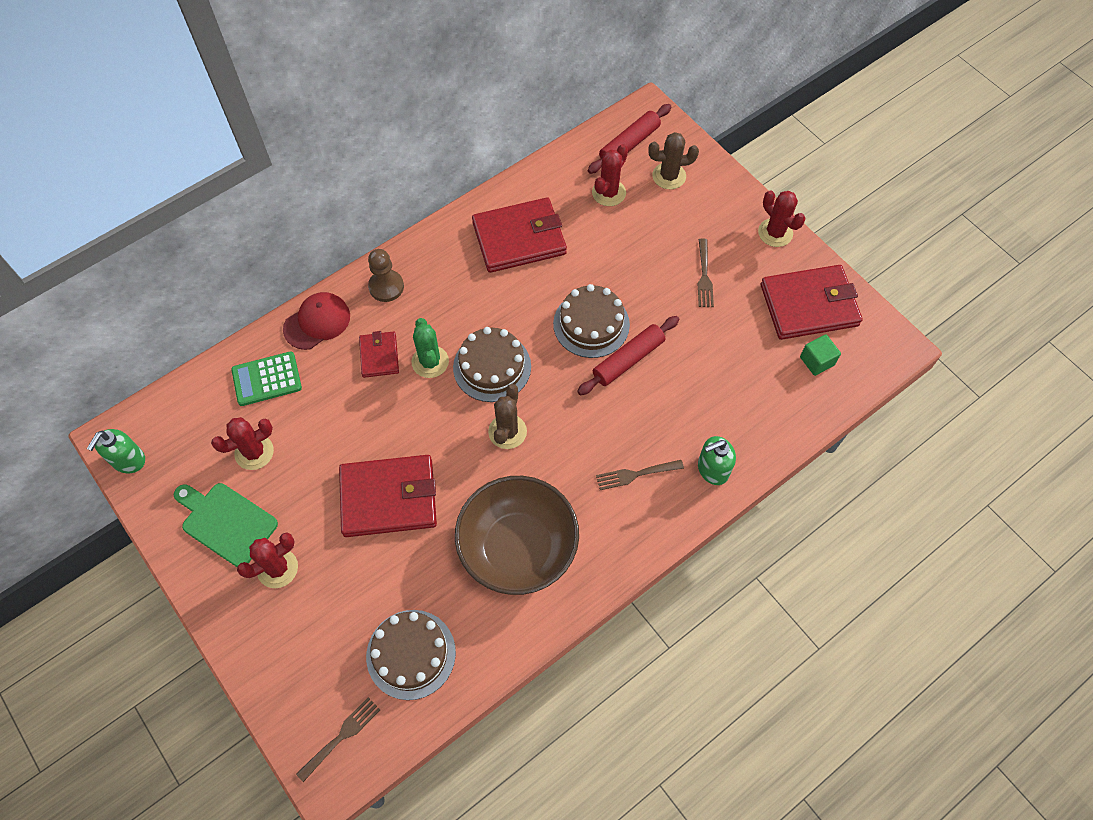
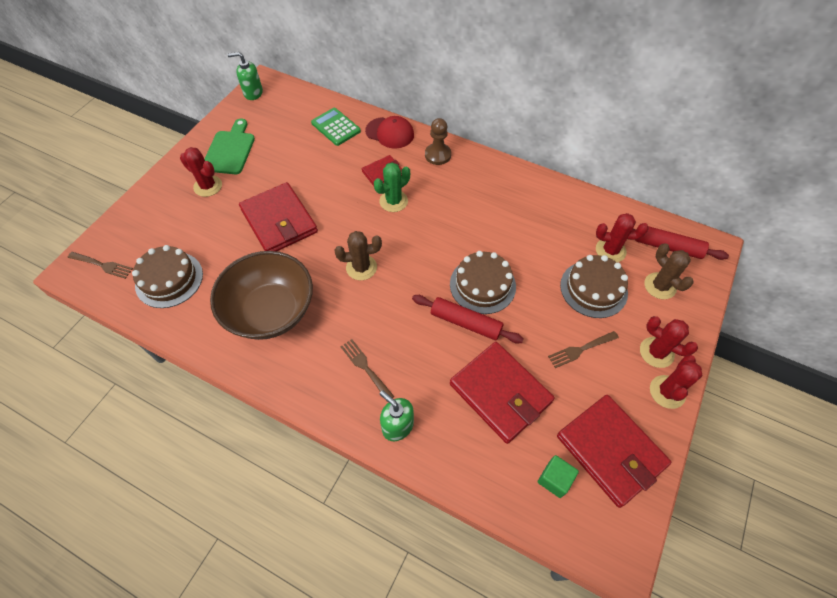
camera: 65 degrees right, 5 degrees down
(254, 452) = (282, 143): red cactus -> red cactus (656, 352)
(492, 367) = (409, 237): brown cake -> brown cake (593, 289)
(519, 238) = (527, 211): red wallet -> red wallet (500, 393)

